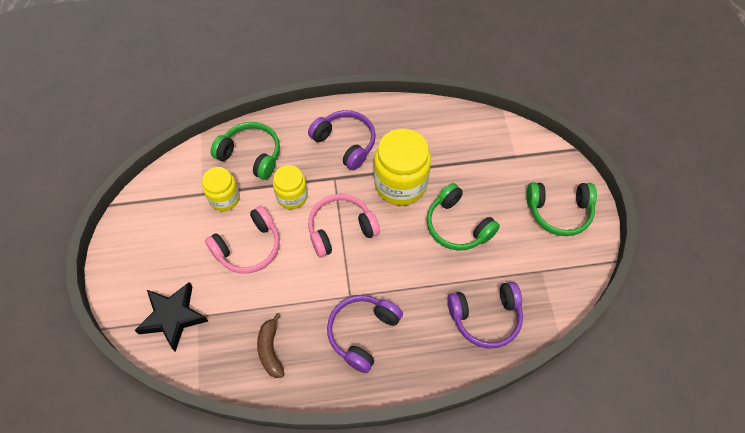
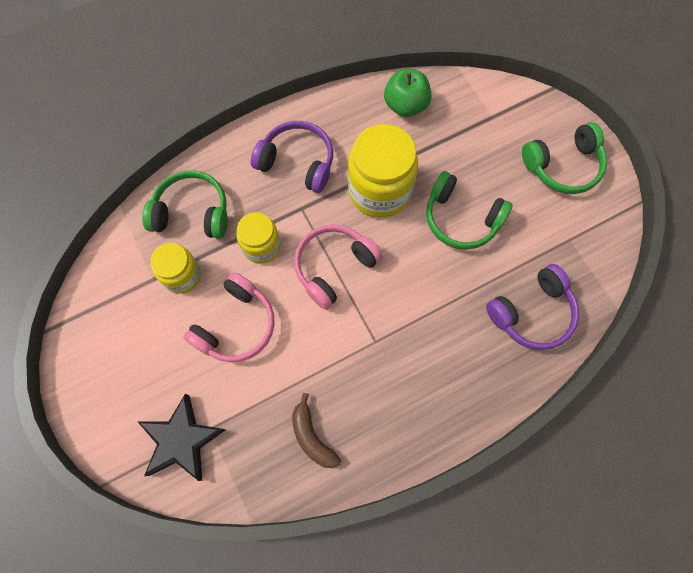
camera: 20 degrees left, 10 degrees up
(363, 333) = (407, 379): purple headphones -> none
(448, 126) = (405, 105): none -> green apple

